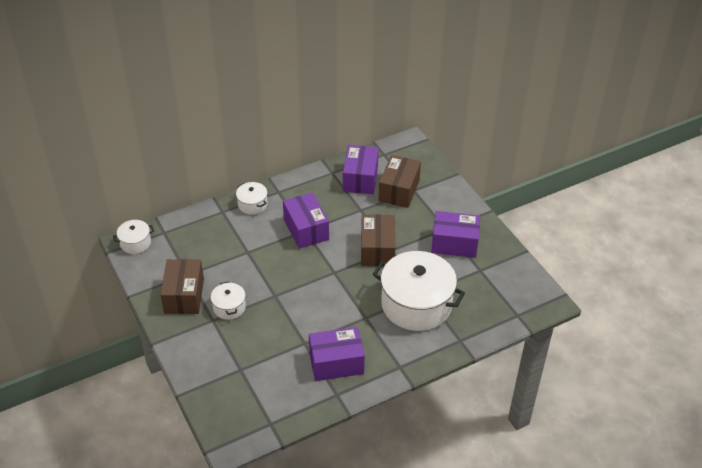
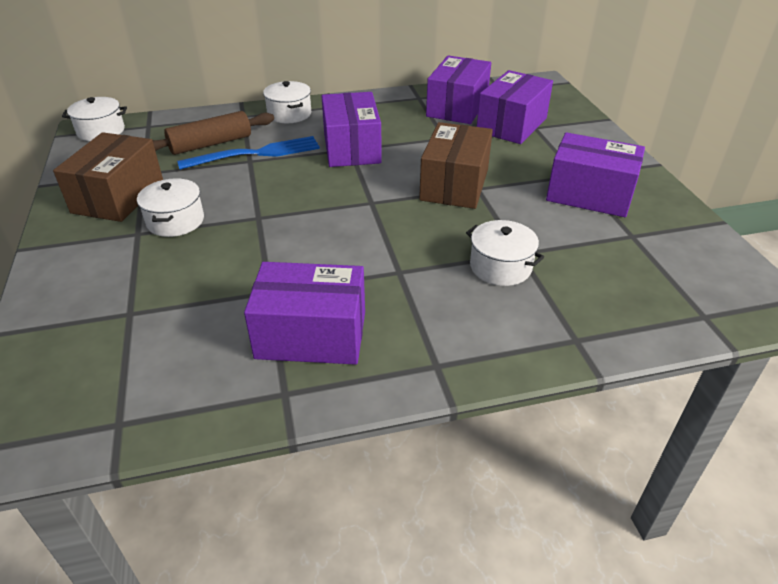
camera: 15 degrees right, 5 degrees down
(215, 242) = (210, 144): none -> brown rolling pin
(248, 245) = (256, 154): none -> blue fork
(399, 190) = (512, 125): brown box -> purple box
(416, 304) = (500, 267): white pot -> white pot, size x0.46

